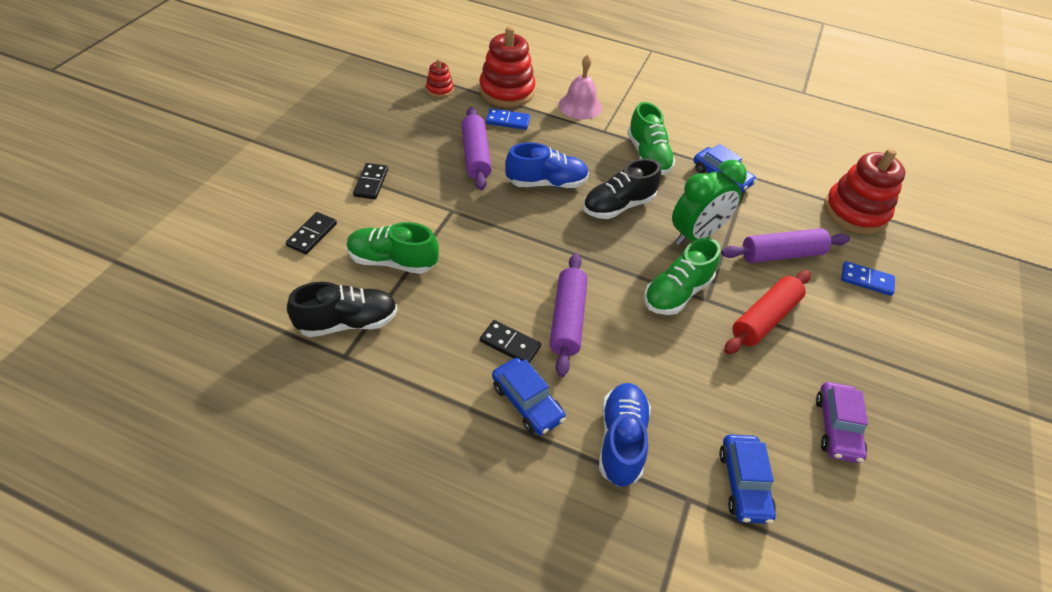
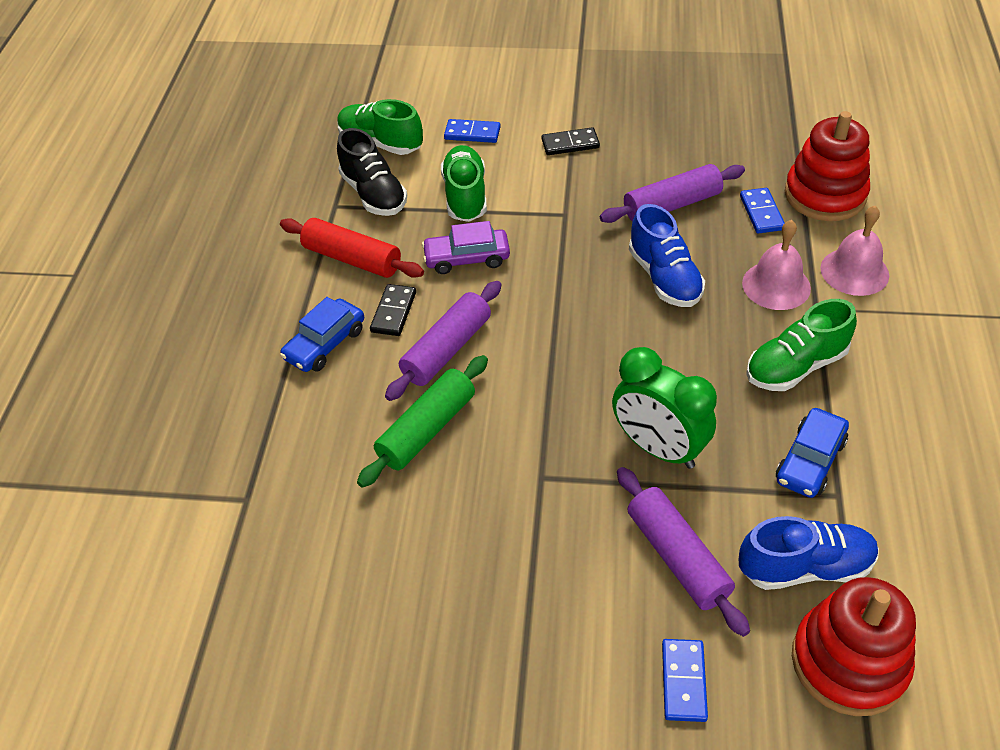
camera: 80 degrees right, 0 degrees up
(312, 234) = (472, 133): black domino -> blue domino
(439, 89) = (776, 139): red stacking toy -> none
(567, 319) = (447, 350): purple rolling pin -> purple rolling pin turned 45 degrees counterclockwise
(577, 139) = (776, 285): none -> pink bell
(618, 206) = (666, 355): black shoe -> none
(621, 441) = (301, 429): blue shoe -> blue shoe (805, 567)
(646, 353) = (427, 430): none -> green rolling pin
(677, 293) = (537, 443): green shoe -> green shoe (381, 143)
(743, 483) = (277, 548): blue car -> none
(765, 319) = (536, 547): red rolling pin -> red rolling pin (352, 259)
(837, 428) = (383, 645): purple car -> purple car (467, 258)

